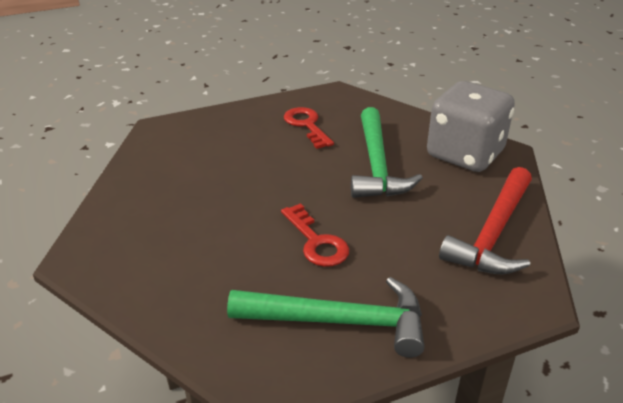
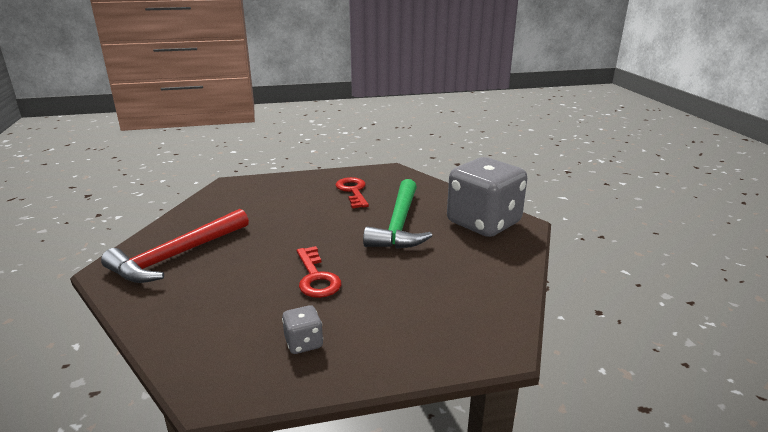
camera: 10 degrees right, 10 degrees down
(339, 321) = (303, 343): green hammer -> grey dice
(493, 233) = (483, 287): red hammer -> red hammer (177, 256)

